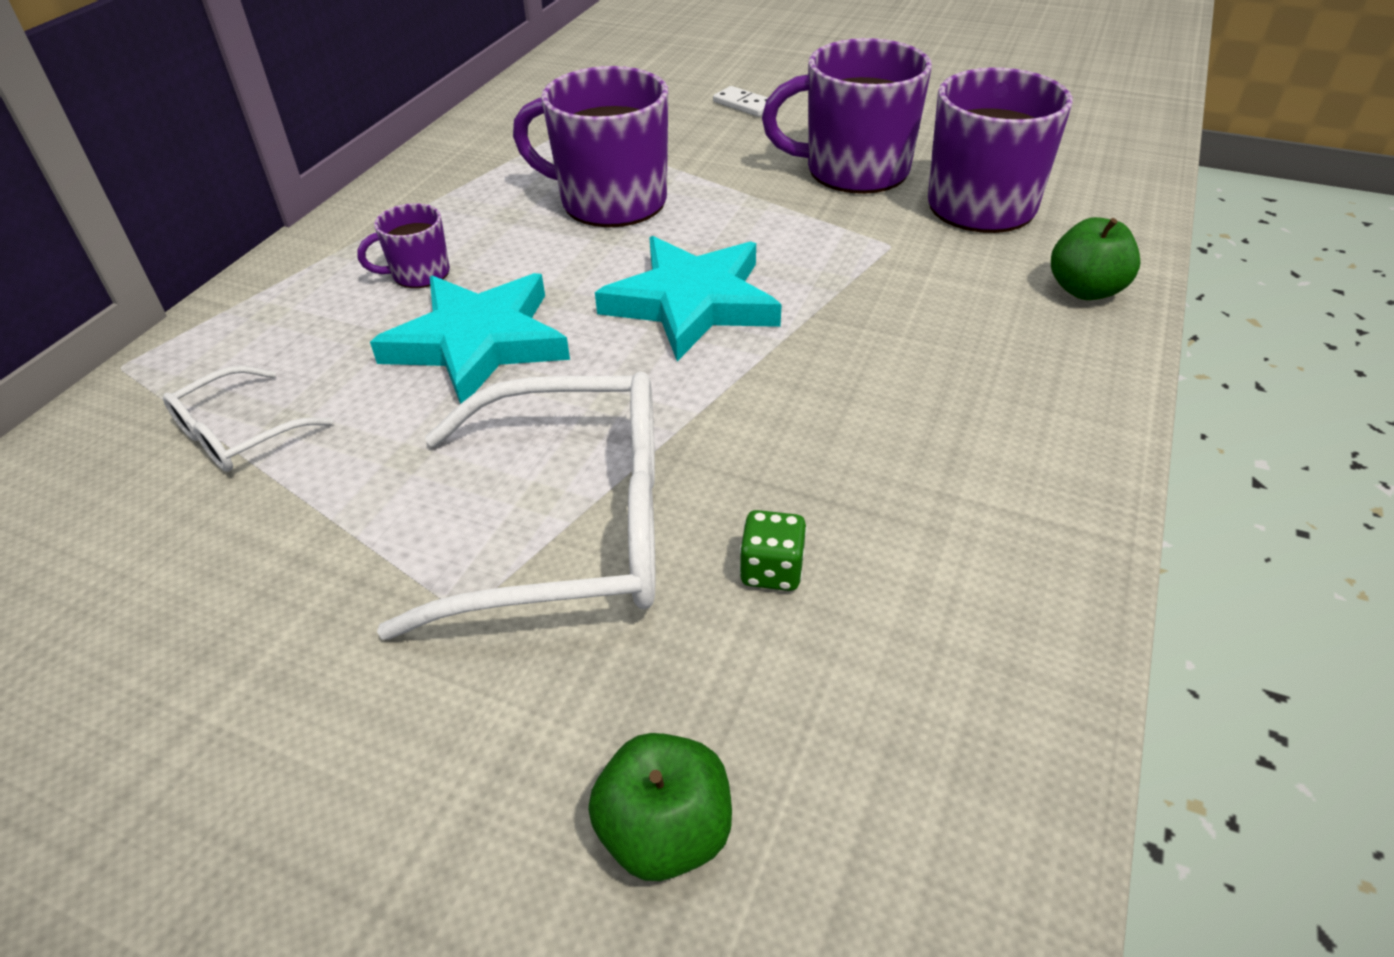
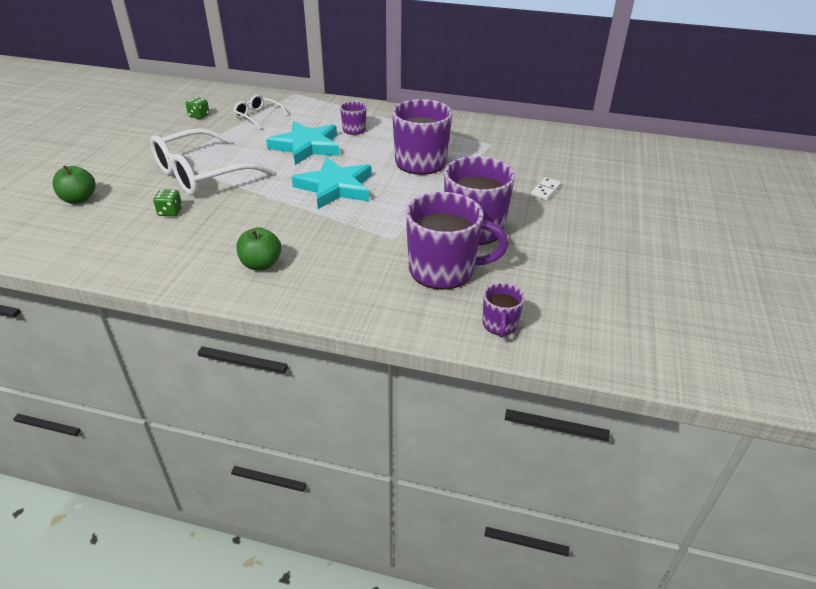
camera: 80 degrees right, 5 degrees down
(140, 571) = (199, 116): none -> green dice
(572, 526) = (201, 174): white glasses -> white glasses turned 60 degrees clockwise
(1085, 290) = (353, 301): green apple -> green apple (261, 264)
(1105, 173) = (500, 325): none -> purple mug

